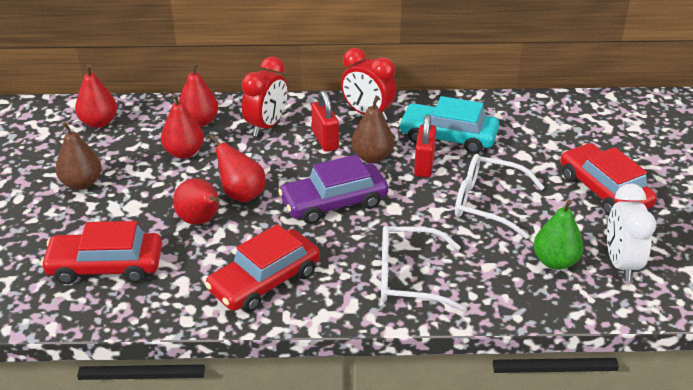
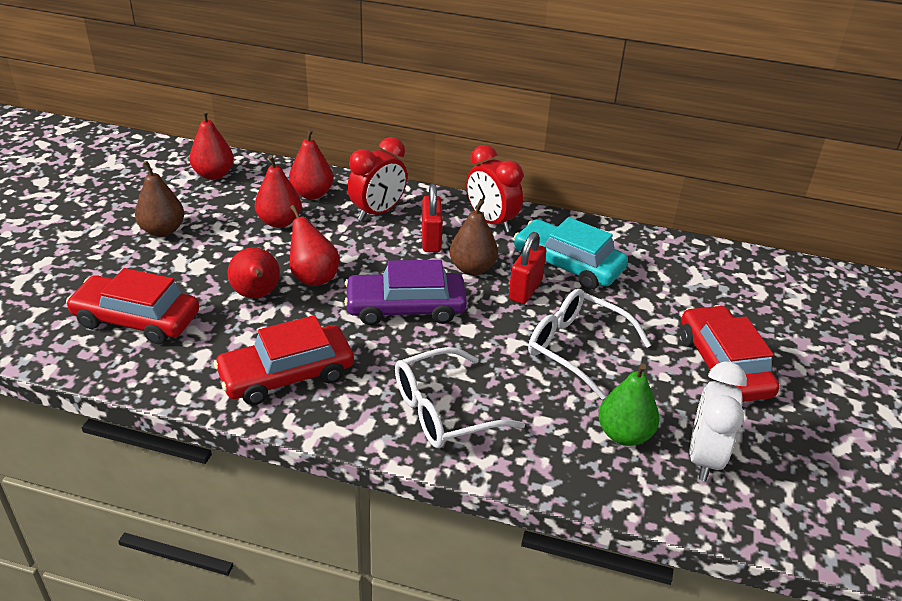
camera: 15 degrees right, 0 degrees up
(409, 277) = (445, 410): white glasses -> white glasses turned 45 degrees counterclockwise

